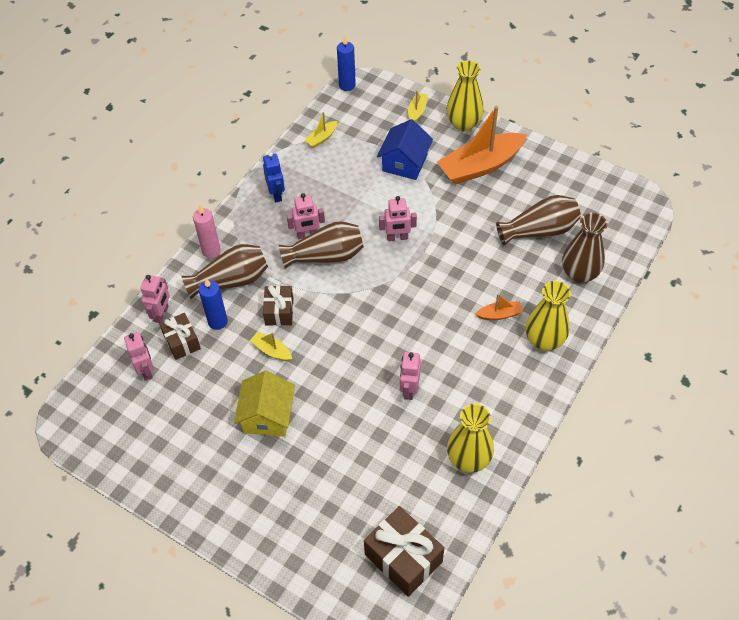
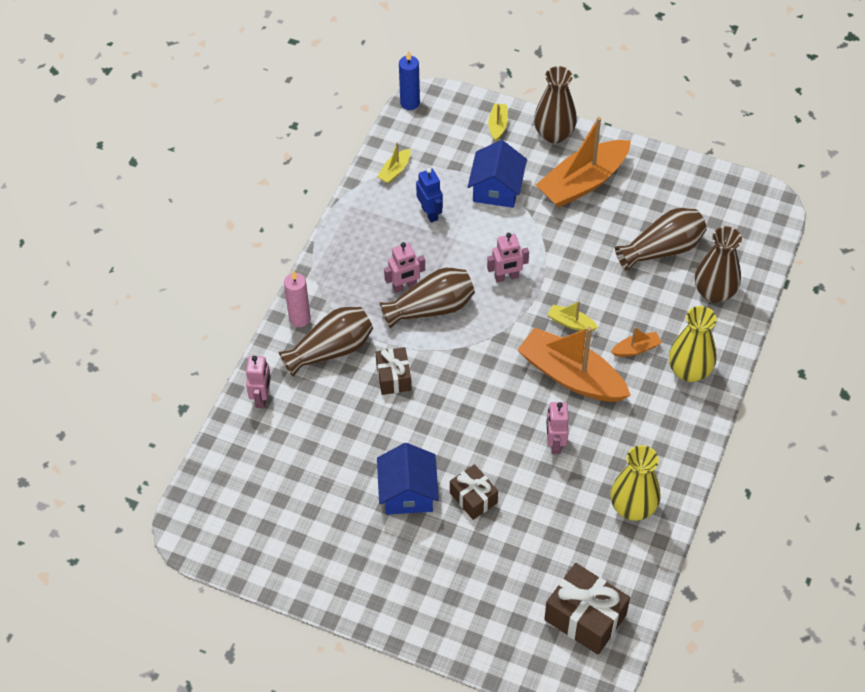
camera: 10 degrees left, 0 degrees up
(146, 370) = (261, 462): pink robot -> none
(182, 342) = (293, 425): brown gift -> brown gift (473, 498)
(217, 322) = (327, 398): blue candle -> none
(267, 416) = (408, 493): yellow house -> blue house
(271, 350) = (395, 421): yellow boat -> yellow boat (571, 323)
(276, 194) = (358, 244): blue robot -> blue robot (430, 213)
(436, 331) = (571, 376): none -> orange boat
(463, 124) = (554, 134): yellow vase -> brown vase

